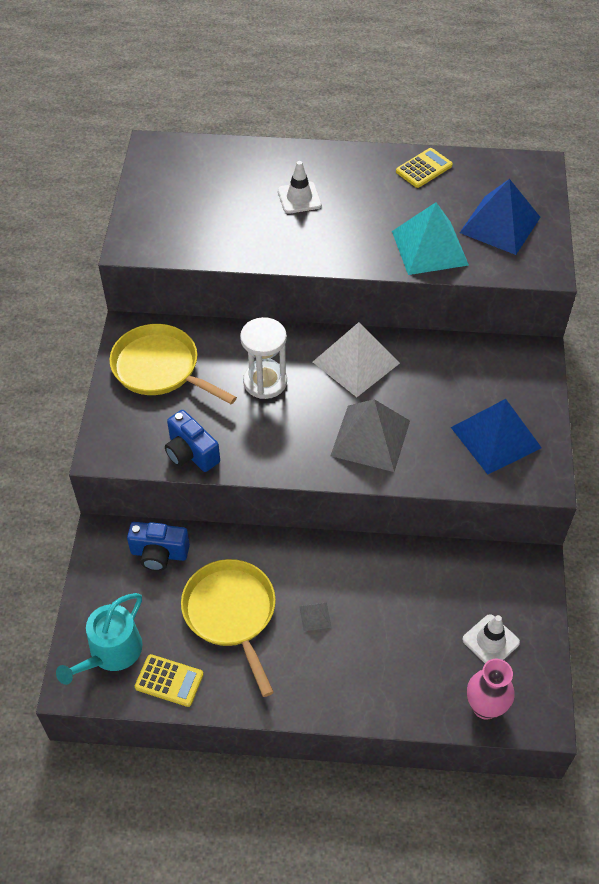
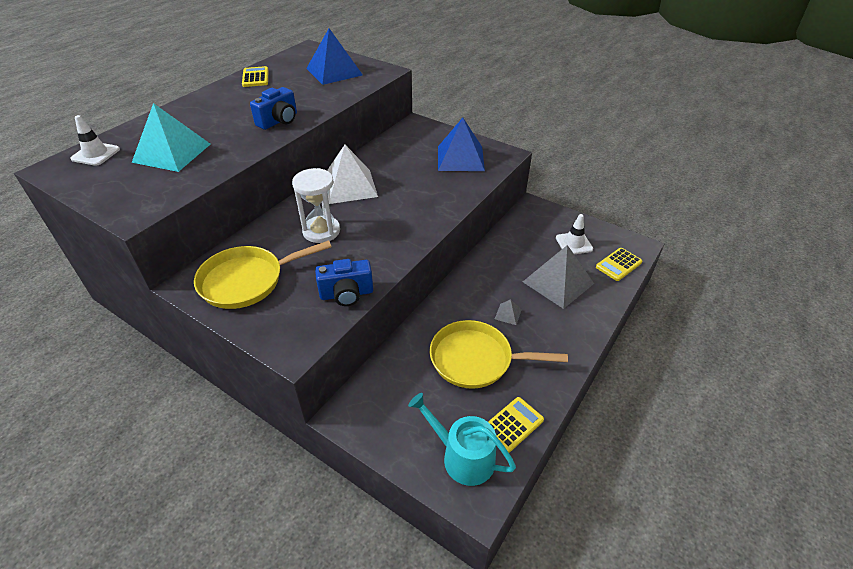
camera: 60 degrees left, 10 degrees down
(111, 652) = (462, 457): turquoise watering can -> turquoise watering can turned 150 degrees clockwise
(159, 554) = (391, 383): blue camera -> blue camera (279, 121)
(299, 198) = (209, 125): white traffic cone -> white traffic cone (96, 154)
(370, 438) = (416, 203): grey pyramid -> grey pyramid (558, 282)
(430, 248) = (320, 97): turquoise pyramid -> turquoise pyramid (172, 153)
(485, 707) = (618, 264): pink vase -> yellow calculator

